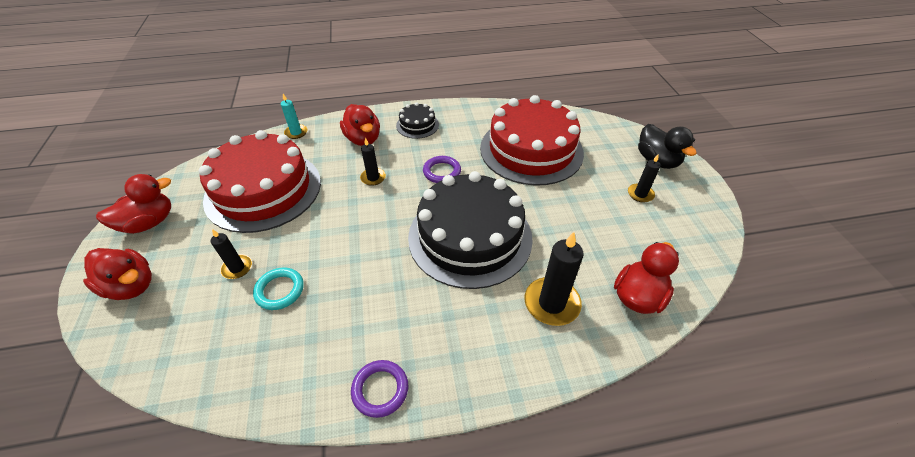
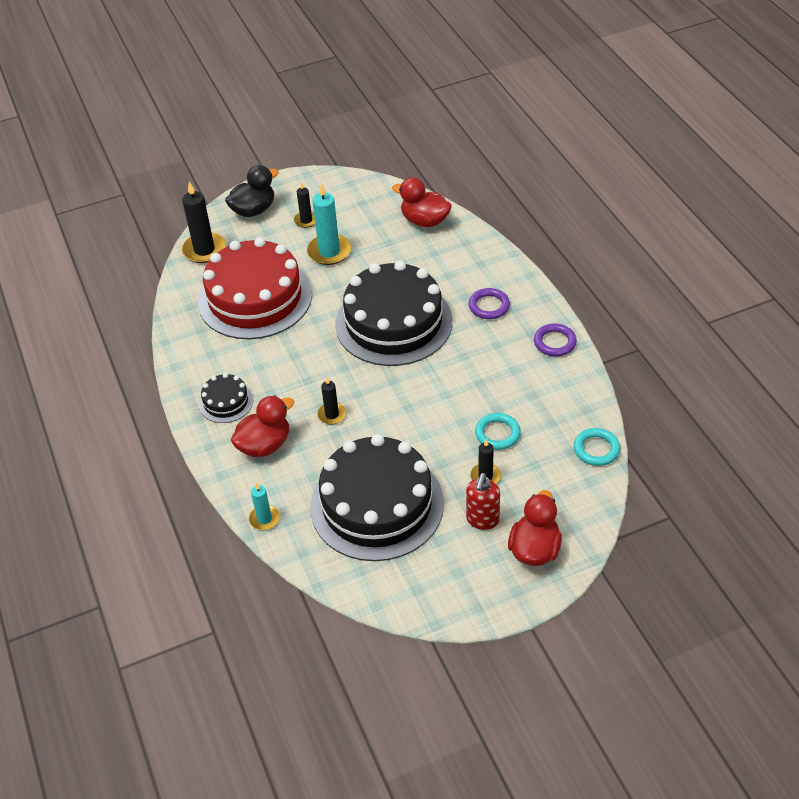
camera: 100 degrees left, 0 degrees up
(149, 223) = (456, 586): red duck -> none
(194, 254) = (482, 520): none -> red soap dispenser
(196, 383) = (596, 449): none -> turquoise ring
(263, 190) = (377, 505): red cake -> black cake
(442, 172) = (308, 361): purple ring -> purple ring (489, 306)
(551, 303) = (447, 265): black candle -> black candle (204, 250)
(588, 204) = (329, 252): none -> turquoise candle

